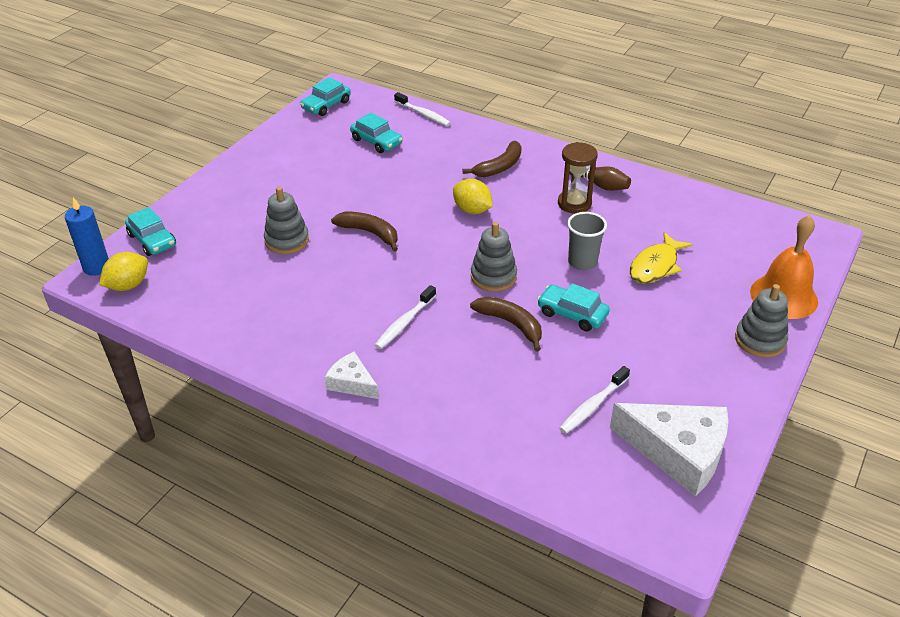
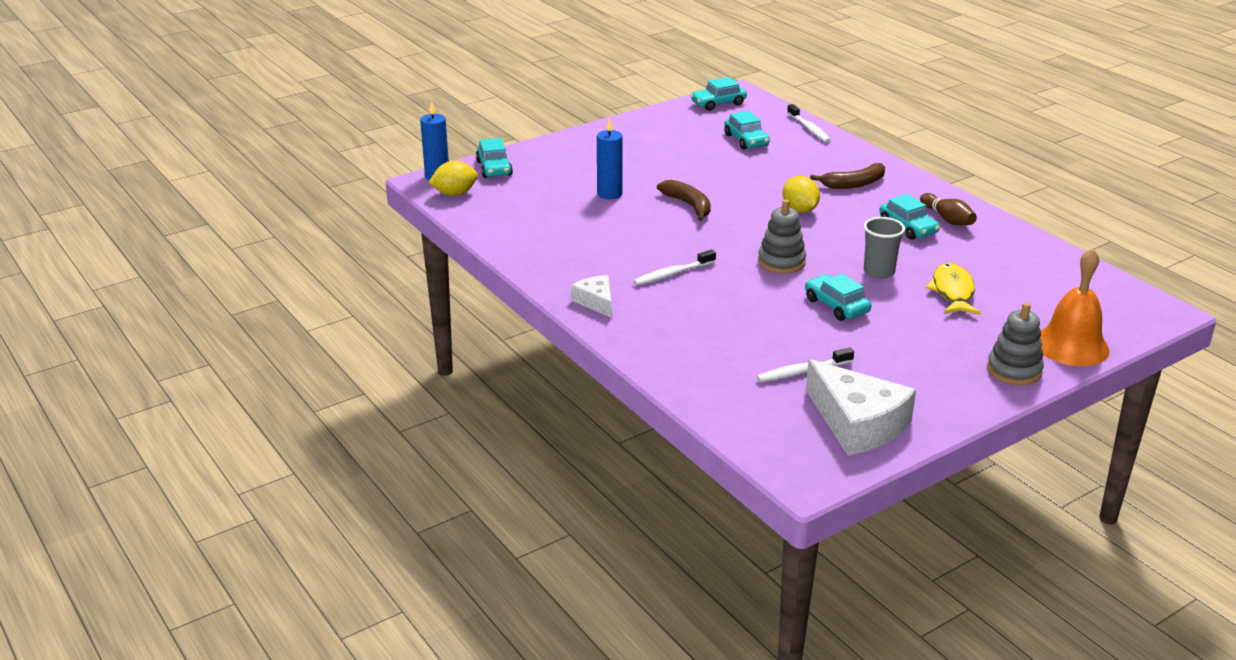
camera: 25 degrees right, 10 degrees down
(287, 240) = (609, 194): grey stacking toy -> blue candle
(511, 324) = (771, 298): brown banana -> none
(574, 203) = (908, 227): brown hourglass -> turquoise car
(655, 266) = (952, 292): yellow fish -> yellow fish turned 120 degrees clockwise

